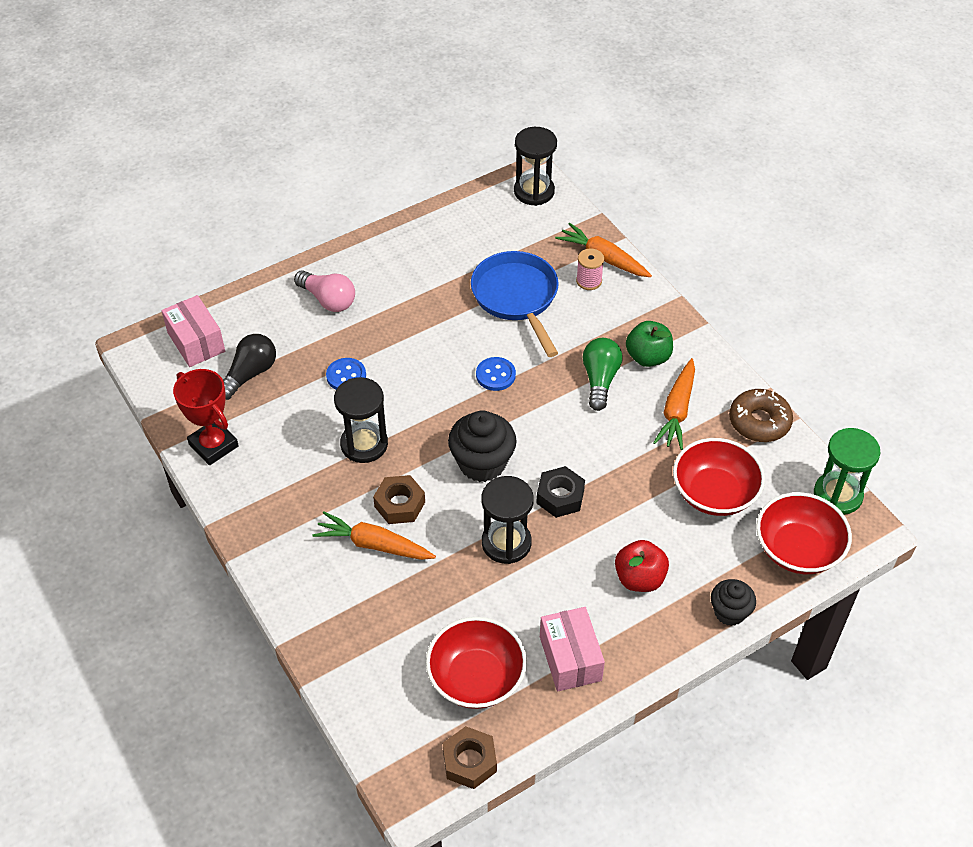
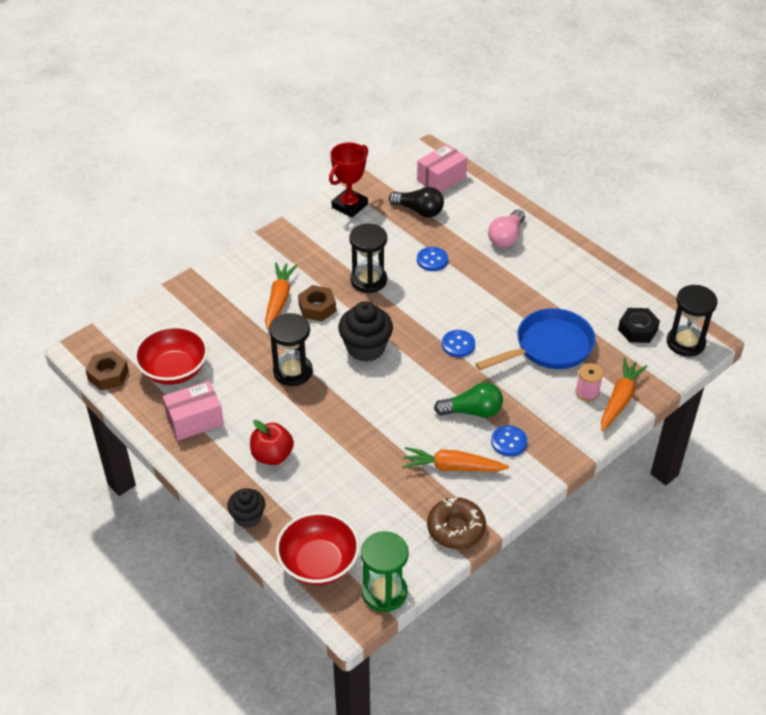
camera: 80 degrees right, 5 degrees down
(560, 496) = (343, 398): black nut -> black nut (637, 330)
(648, 357) = (509, 442): green apple -> blue button
(714, 493) = (367, 500): red bowl -> none

